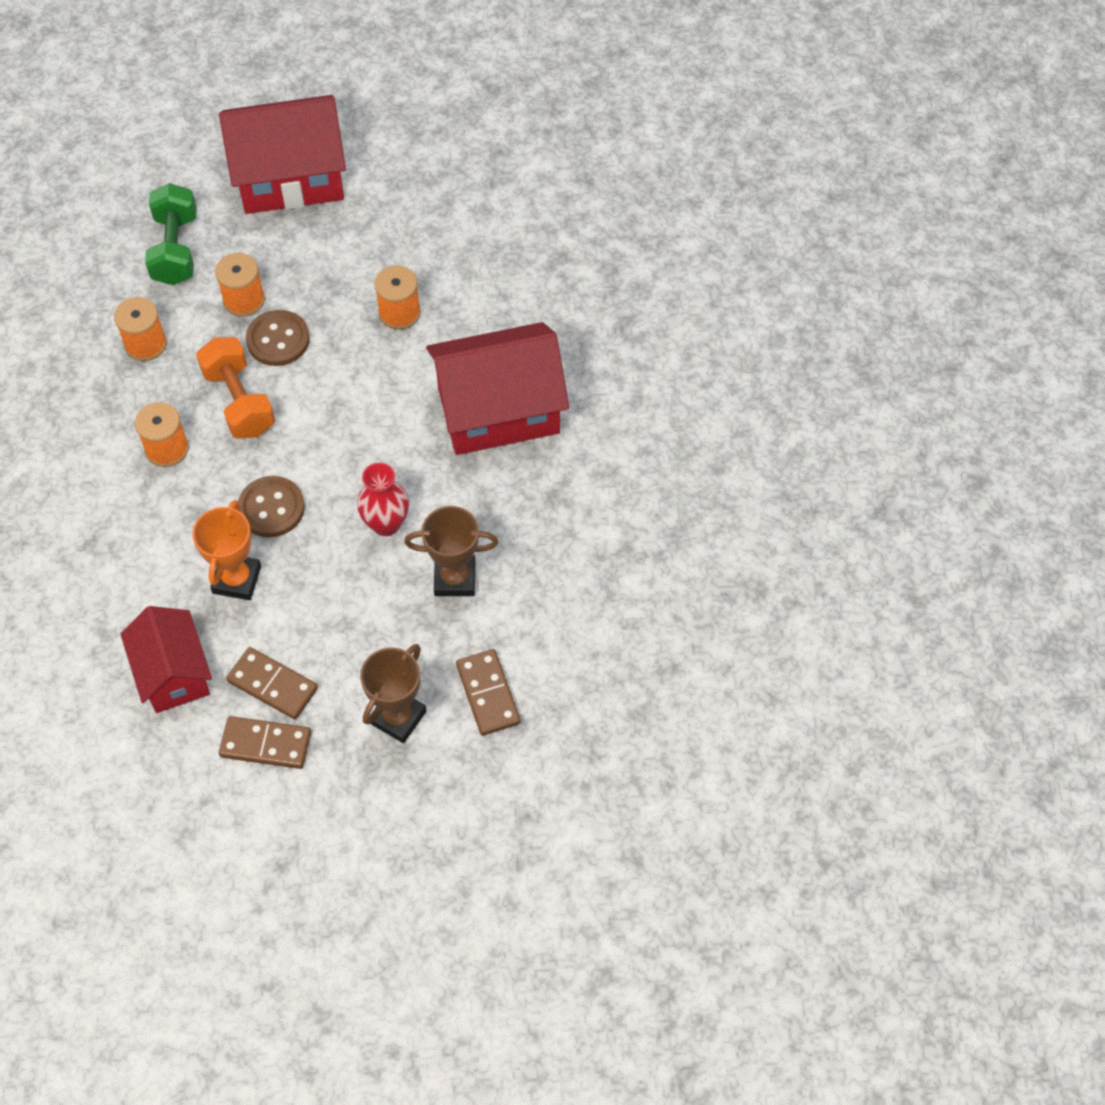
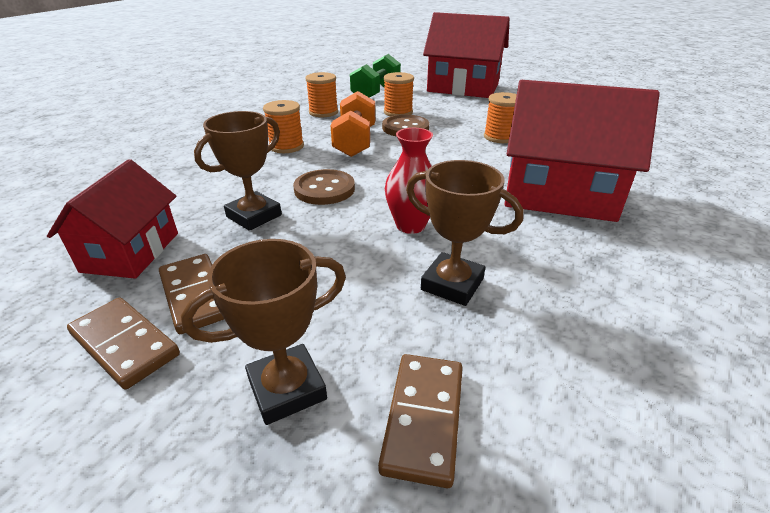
camera: 30 degrees right, 25 degrees down
(236, 579) = (254, 216): orange trophy -> brown trophy

